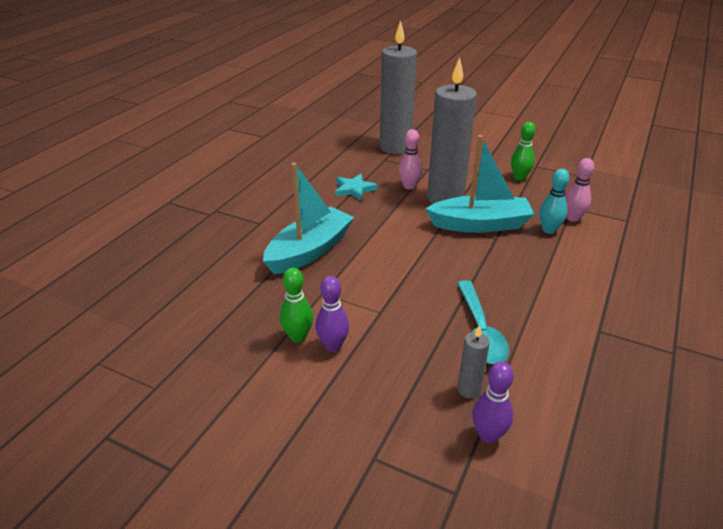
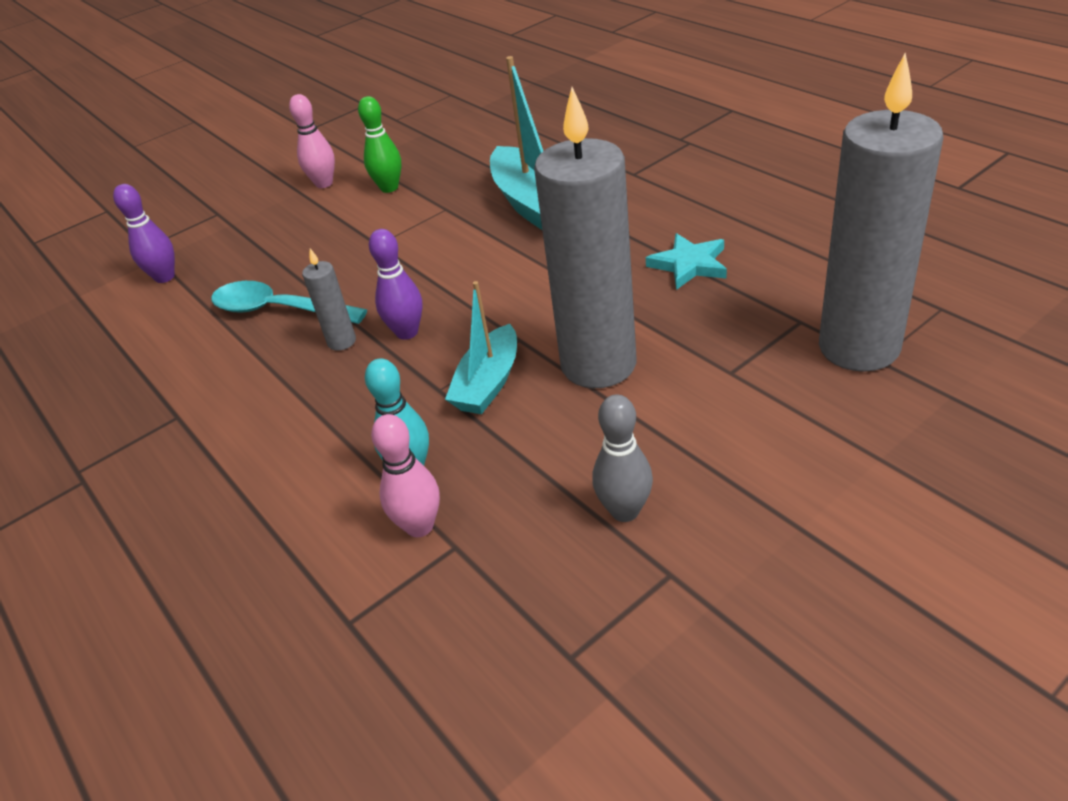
camera: 120 degrees right, 5 degrees up
(333, 345) = (357, 207): purple bowling pin -> purple bowling pin (407, 332)
(409, 186) = (669, 330): pink bowling pin -> pink bowling pin (324, 183)
(468, 389) = (218, 279): grey candle -> grey candle (342, 342)
(480, 224) = (488, 383): turquoise boat -> turquoise boat, size x0.61
(519, 178) = (625, 511): green bowling pin -> grey bowling pin

